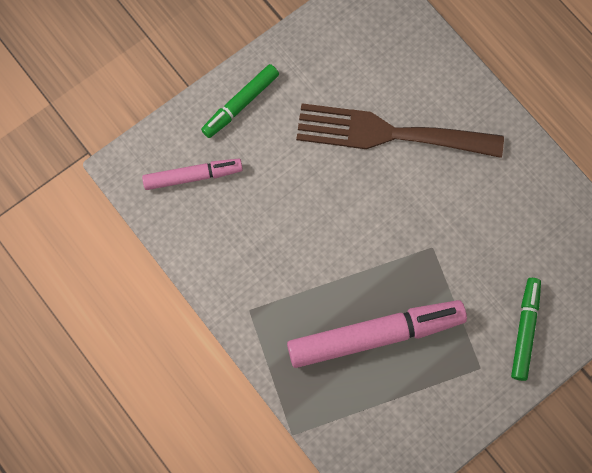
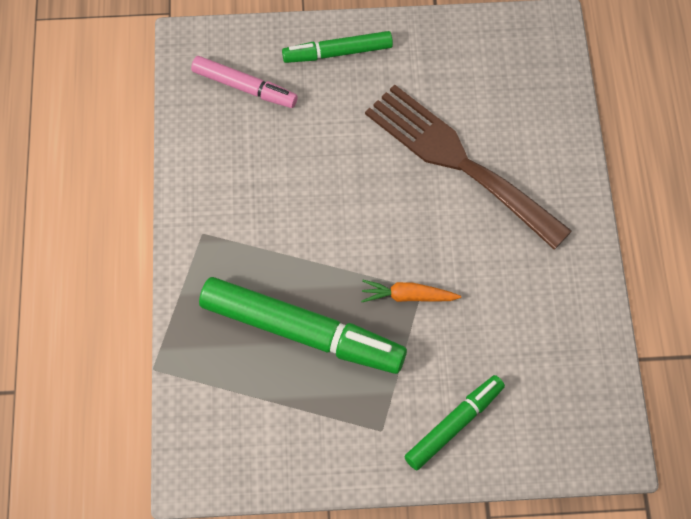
camera: 35 degrees right, 10 degrees down
(375, 335) = (302, 332): pink marker -> green marker
(427, 259) = (408, 296): none -> orange carrot

